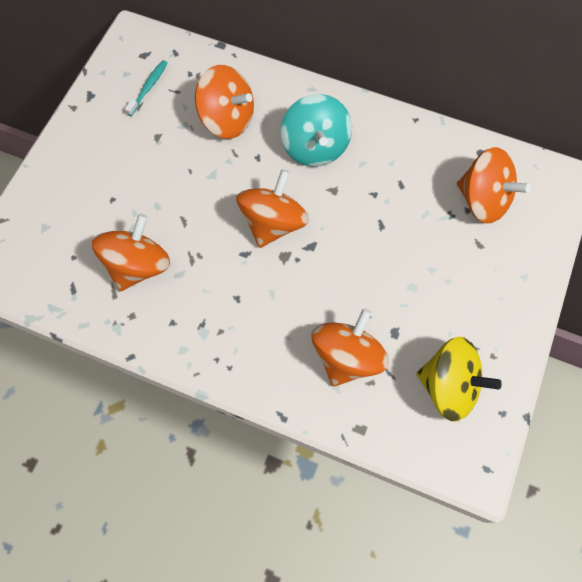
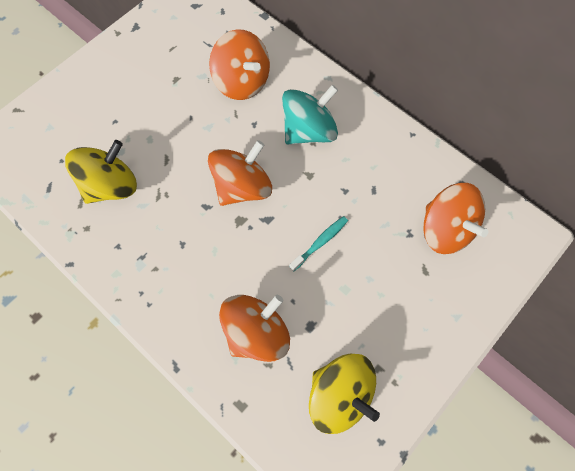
camera: 20 degrees right, 0 degrees up
(138, 265) = (111, 186): orange spinning top -> yellow spinning top
(148, 87) = (187, 34): turquoise toothbrush -> turquoise toothbrush (320, 242)
(315, 147) = (309, 131): turquoise spinning top -> turquoise spinning top turned 135 degrees counterclockwise

